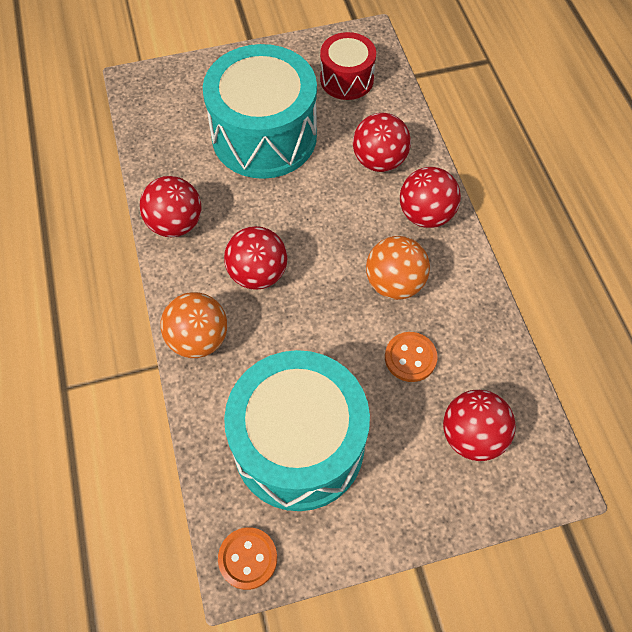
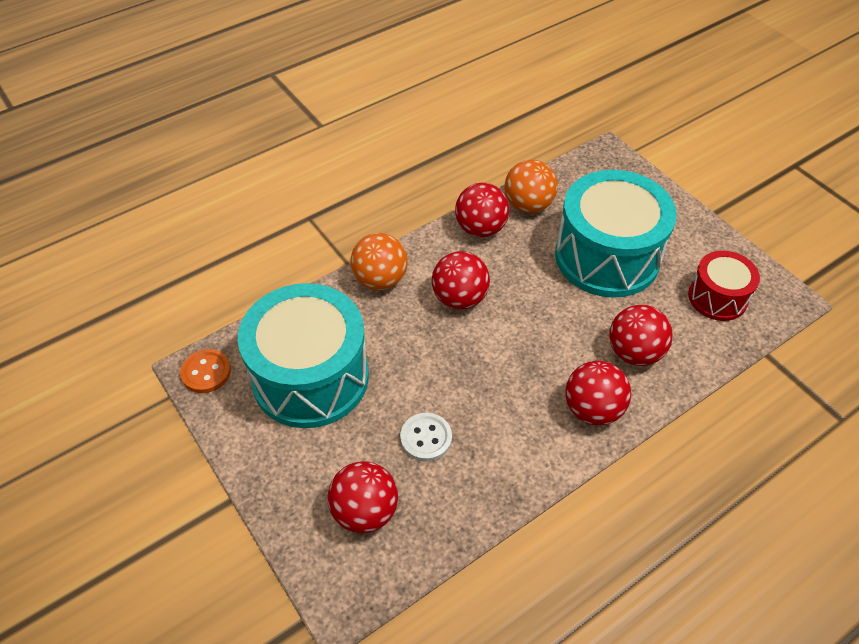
camera: 70 degrees right, 10 degrees down
(394, 283) = (500, 403): orange ball -> orange ball (528, 205)
(410, 358) = (426, 438): orange button -> white button

